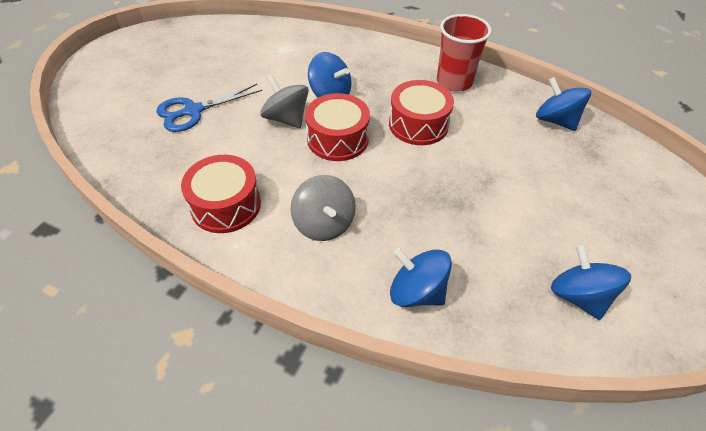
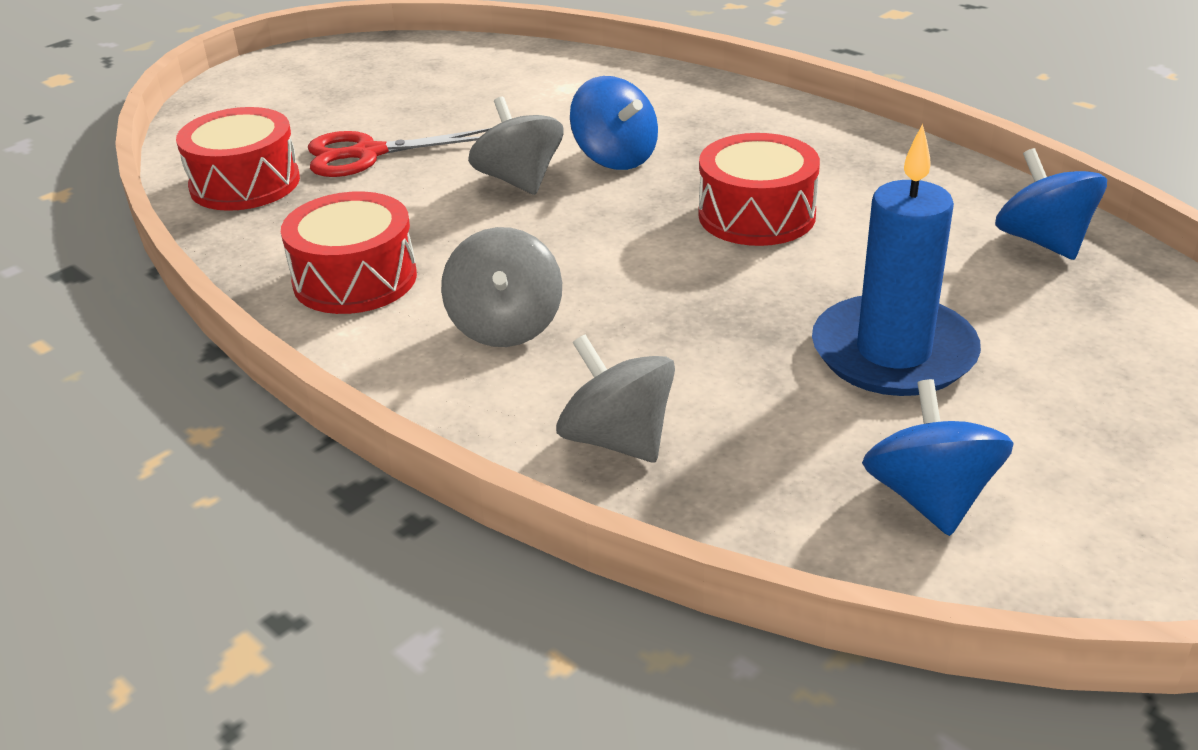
camera: 20 degrees right, 15 degrees down
(193, 111) = (368, 154): blue scissors -> red scissors
(338, 139) = (594, 218): red drum -> red drum (245, 183)
(416, 292) = (617, 440): blue spinning top -> grey spinning top
(454, 82) = (864, 163): red cup -> none
(521, 204) = (893, 353): none -> blue candle

